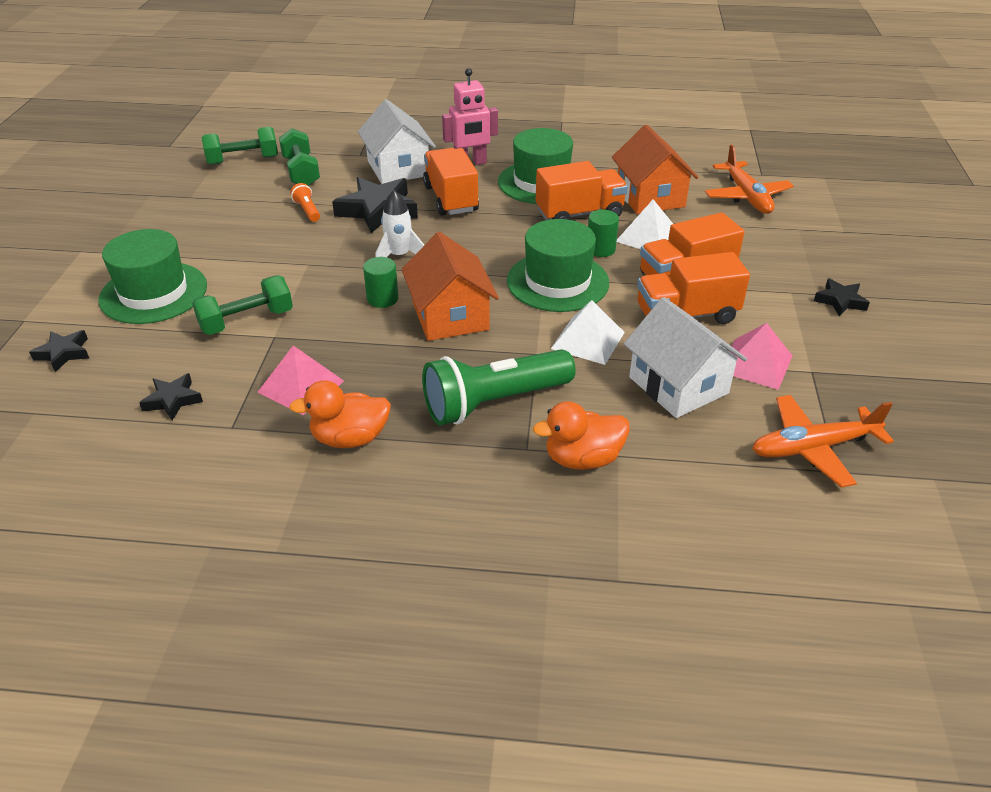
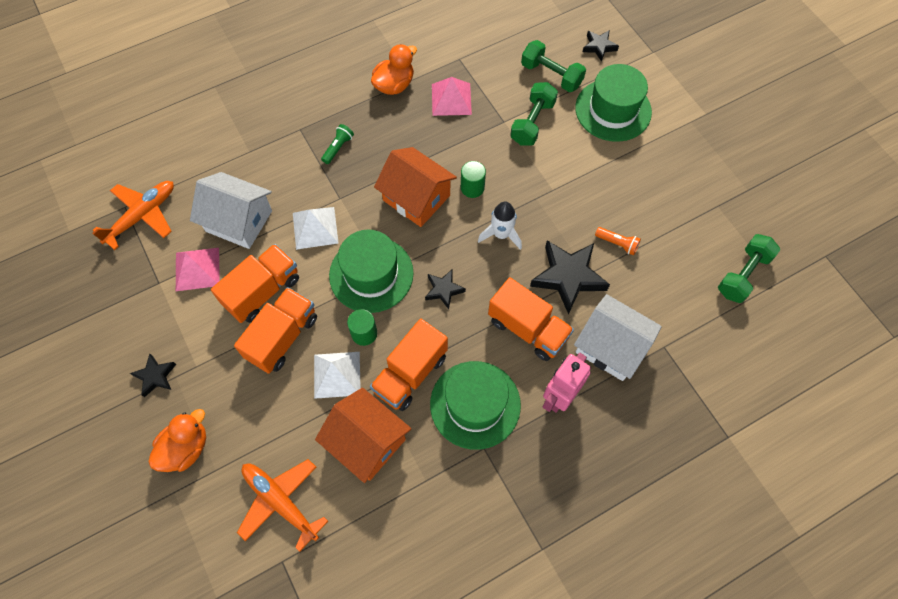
camera: 145 degrees right, 25 degrees up
(173, 400) = (506, 55): black star -> black star (443, 290)
(301, 172) = (680, 289): green dumbbell -> green dumbbell (551, 75)
(494, 402) = (338, 148): green flashlight -> green flashlight, size x0.43
(582, 459) = (266, 139): orange duck -> orange duck (186, 448)

